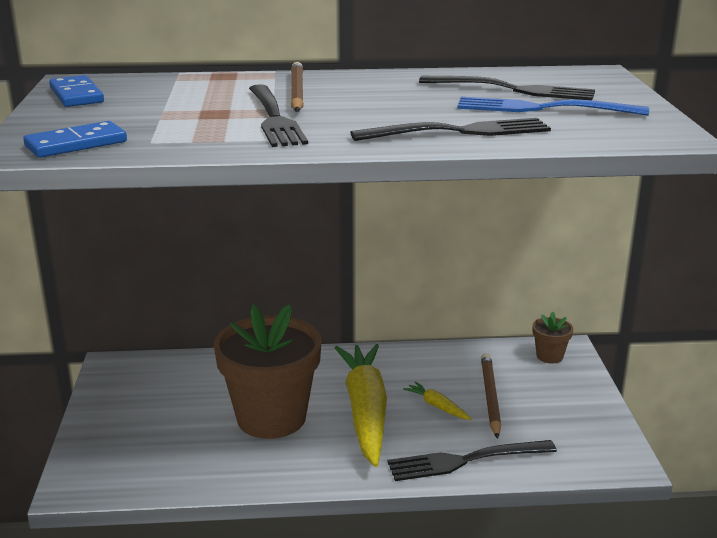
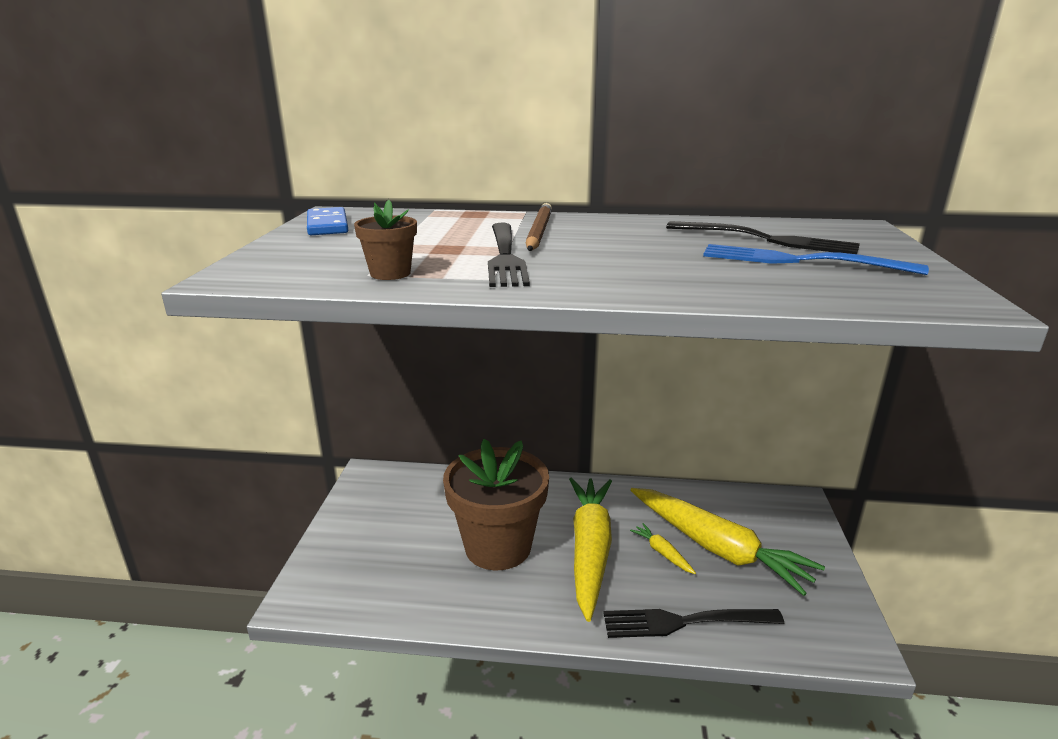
camera: 10 degrees right, 0 degrees up
(76, 144) = (293, 272): blue domino -> none
(459, 132) = (701, 282): black fork -> none
(490, 397) = (717, 548): brown pencil -> yellow carrot
(549, 356) = (782, 508): brown flower pot -> brown flower pot (390, 273)

